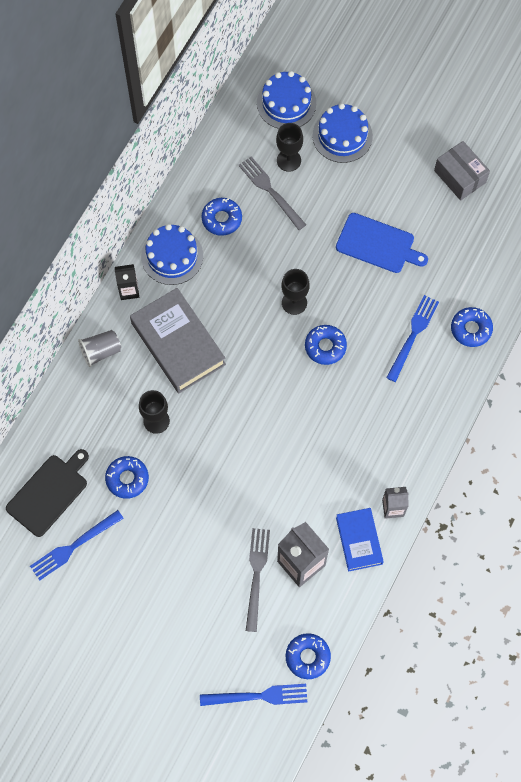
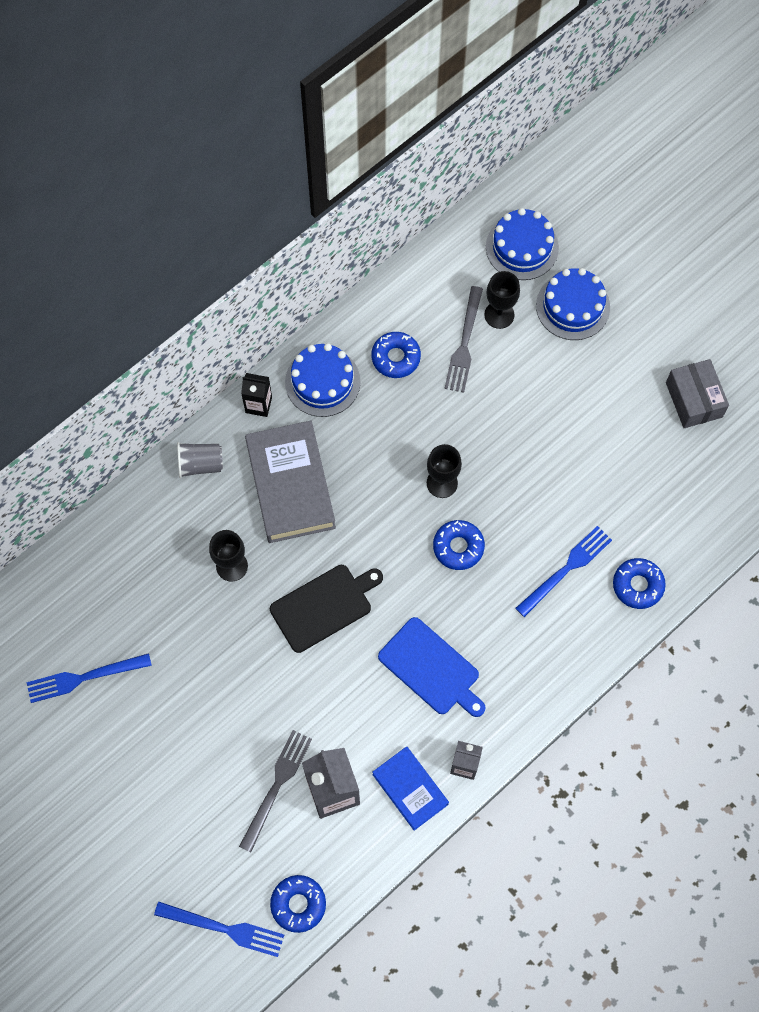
camera: 20 degrees right, 0 degrees up
(49, 493) = (80, 606): black cutting board -> black cutting board (324, 606)
(127, 479) = (173, 621): blue donut -> none
(270, 191) = (464, 343): grey fork -> grey fork turned 150 degrees counterclockwise
(359, 540) = (410, 789): blue book -> blue book turned 45 degrees counterclockwise
(378, 244) = (566, 447): blue cutting board -> blue cutting board (431, 668)

